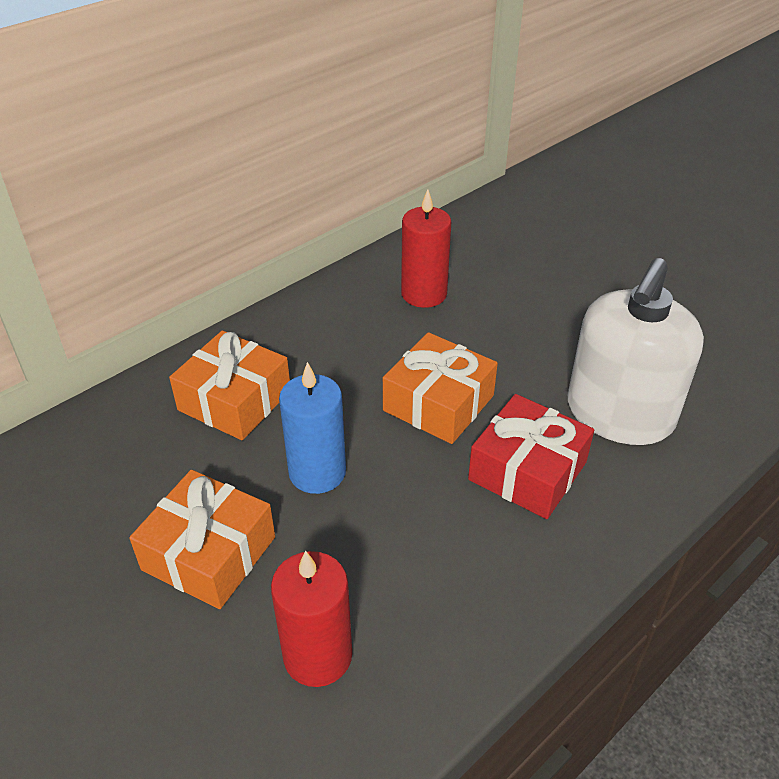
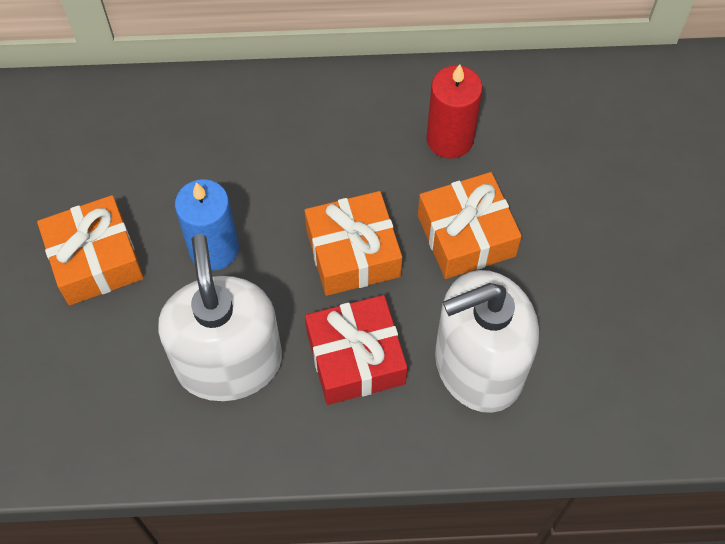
camera: 40 degrees right, 20 degrees up
(235, 400) = (214, 145): orange gift -> orange gift (466, 235)
(317, 655) = (95, 381): red candle -> none
(428, 547) = (229, 362): none -> white soap dispenser

